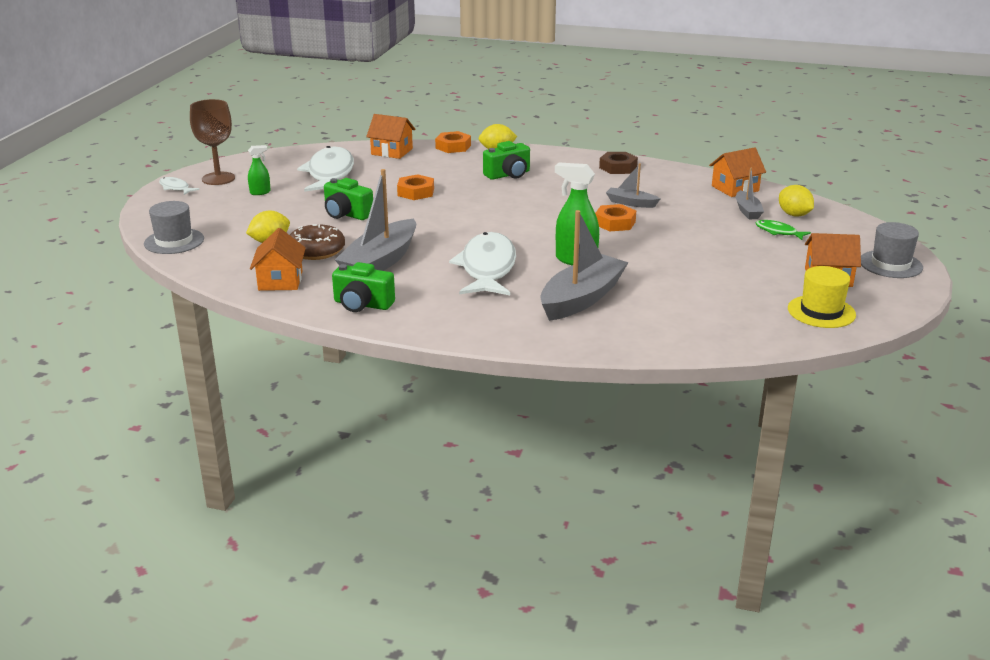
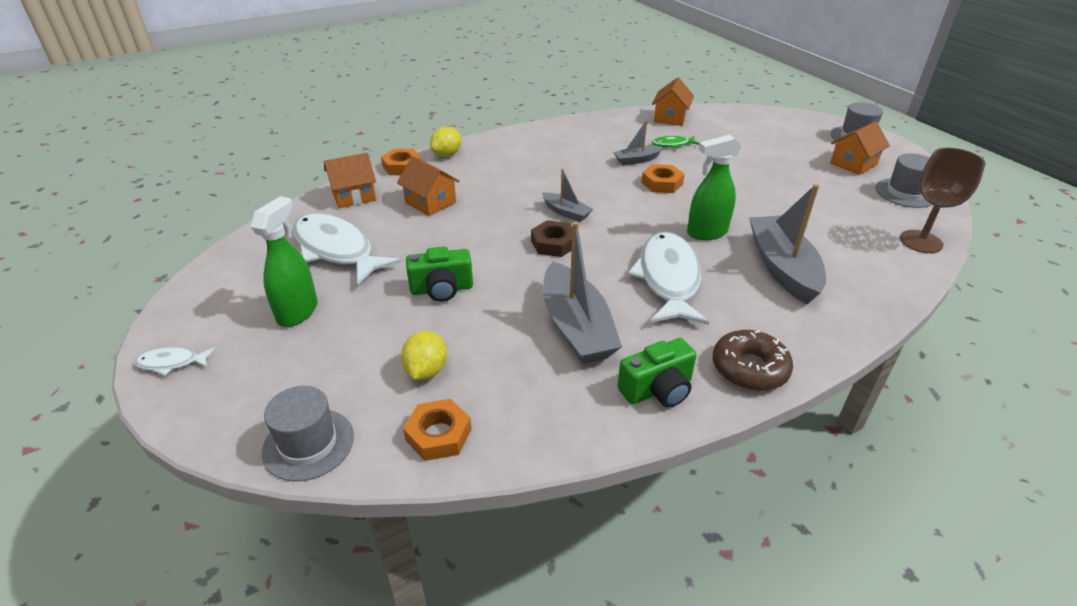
camera: 45 degrees left, 10 degrees up
(218, 178) = (210, 320): brown goblet -> brown goblet (921, 241)
(260, 192) = (298, 312): green spray bottle -> green spray bottle, size x1.83
(280, 281) = (531, 416): orange house -> orange house (430, 202)
(316, 250) = (494, 351): brown donut -> brown donut (749, 368)
(416, 192) = (459, 230): orange nut -> orange nut (438, 434)
(487, 268) = (668, 279): white fish -> white fish turned 45 degrees clockwise
(508, 175) = (502, 175): green camera -> none
(618, 167) = (567, 132): brown nut -> brown nut (554, 243)
(747, 211) = (713, 133): grey boat -> grey boat (566, 212)
(778, 232) = (761, 141): green fish -> green fish (672, 144)
(794, 215) = (741, 124): yellow lemon -> none
(821, 312) = (905, 193): yellow hat -> grey hat

